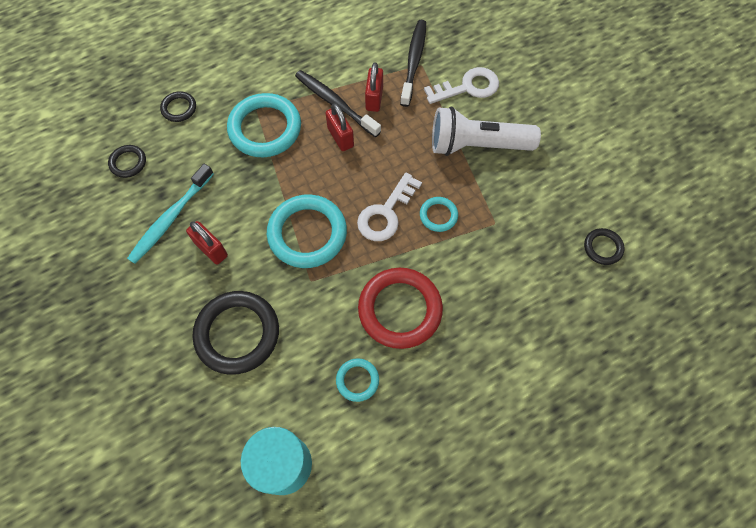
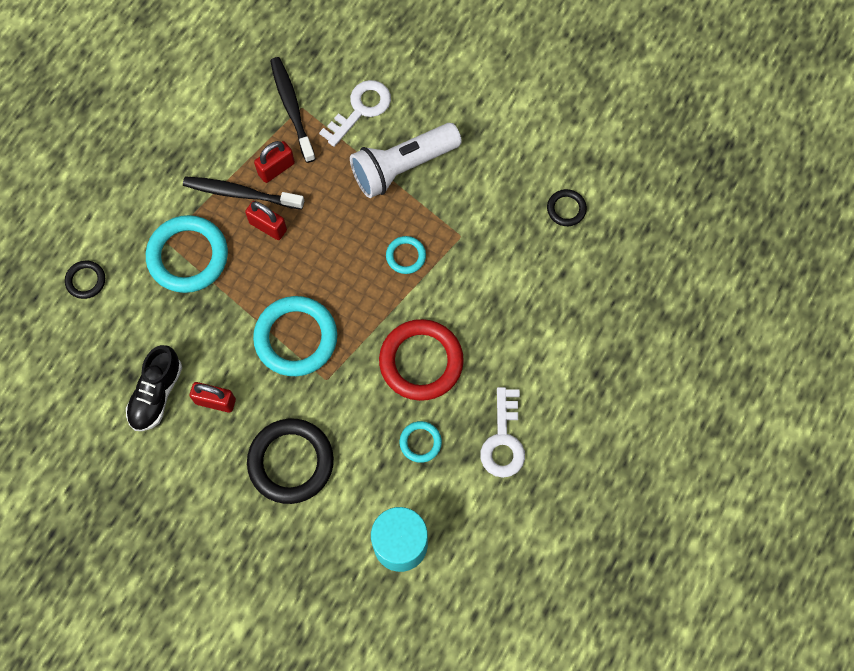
camera: 30 degrees left, 5 degrees up
(128, 163) = (74, 363): black ring -> none
(170, 218) = (156, 394): turquoise toothbrush -> black shoe
(374, 98) = (276, 168): red padlock -> red padlock turned 75 degrees clockwise
(386, 213) = (356, 279): white key -> white key (503, 440)

